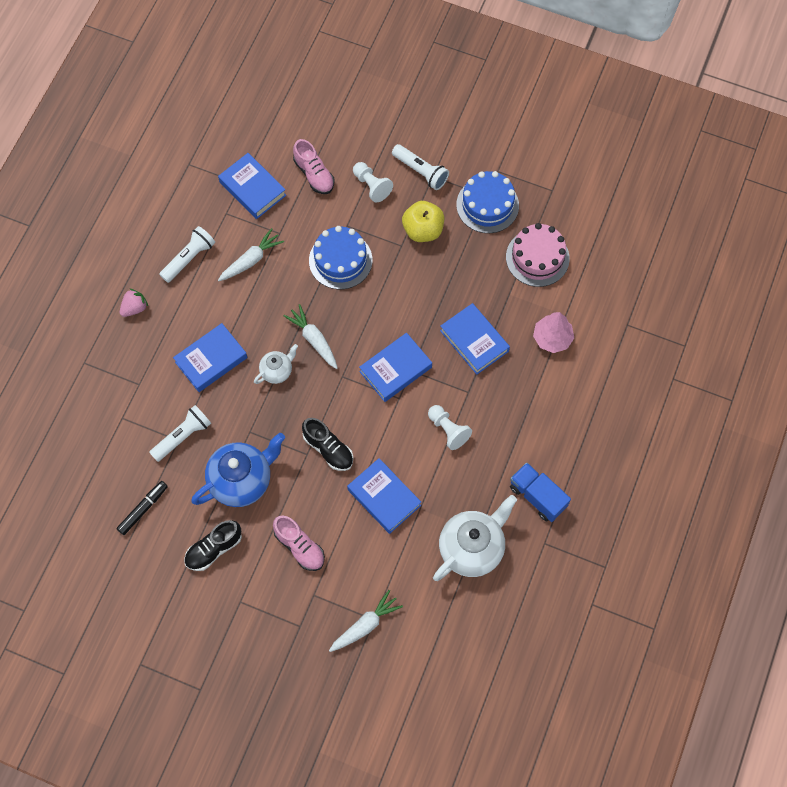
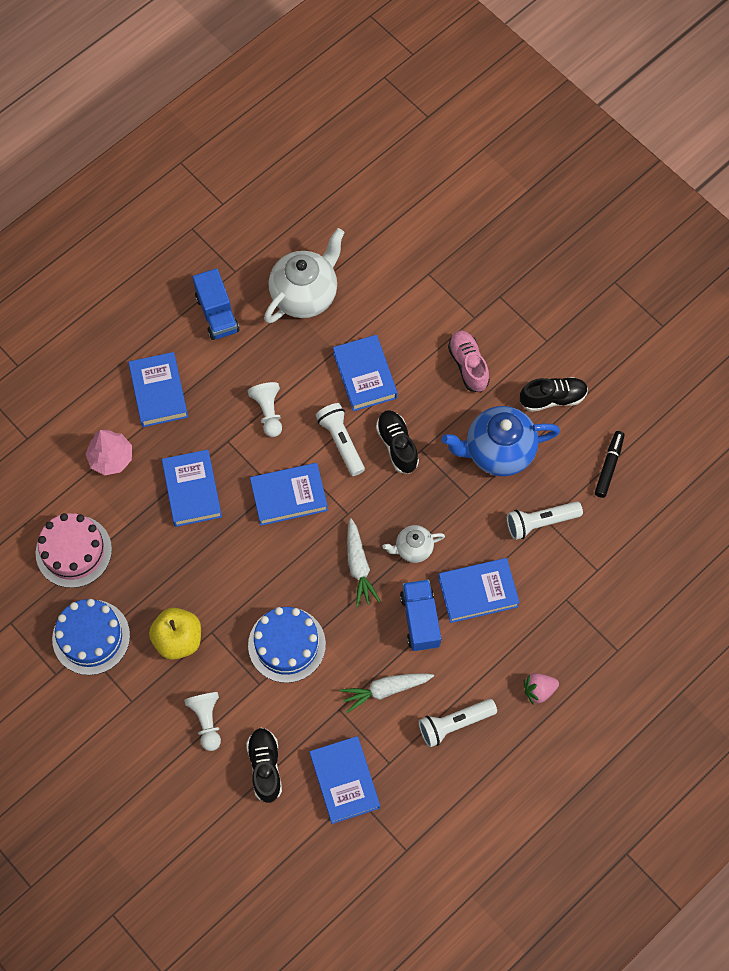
camera: 155 degrees left, 0 degrees up
(143, 509) = (608, 466): black marker -> black marker turned 135 degrees clockwise
(247, 320) = (420, 620): none -> blue truck
(314, 174) = (265, 767): pink shoe -> black shoe
(365, 625) = (438, 272): white carrot -> none
(421, 171) = (142, 713): white flashlight -> white flashlight (341, 442)
(472, 548) = (305, 295): white teapot -> white teapot turned 150 degrees clockwise
(546, 407) = (159, 392): none -> blue book

